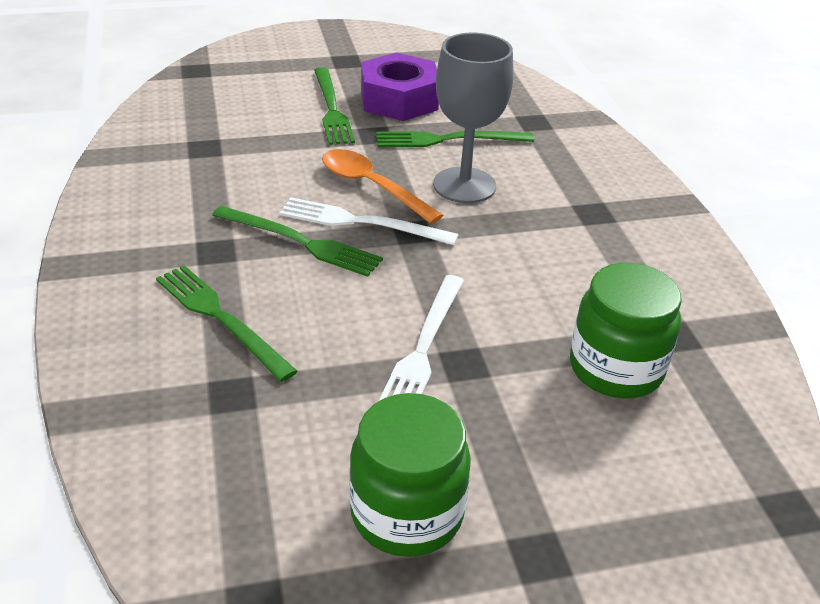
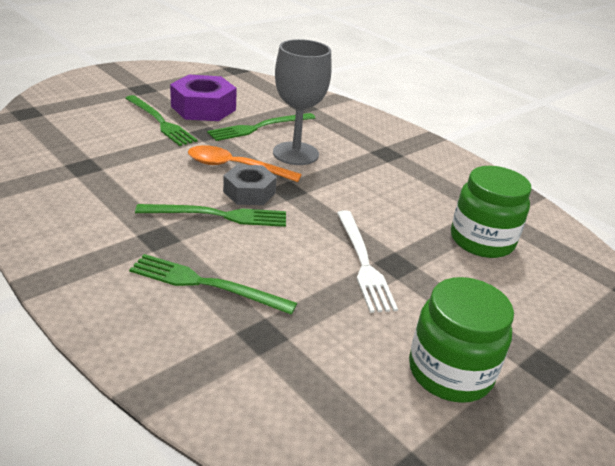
camera: 30 degrees left, 5 degrees down
(361, 223) = (249, 192): white fork -> grey nut

